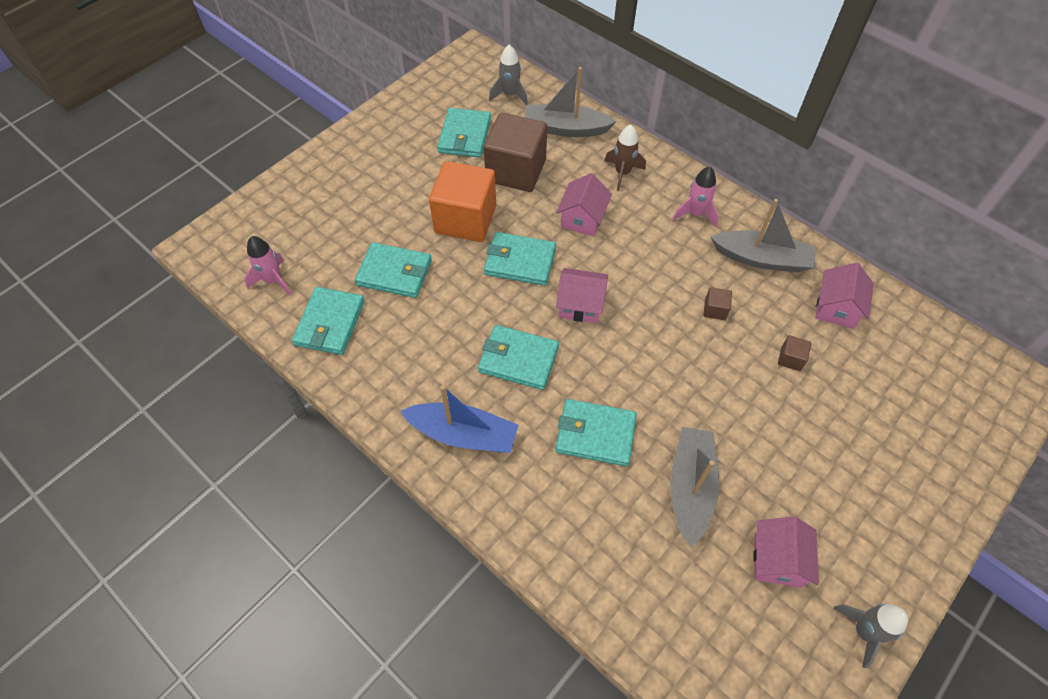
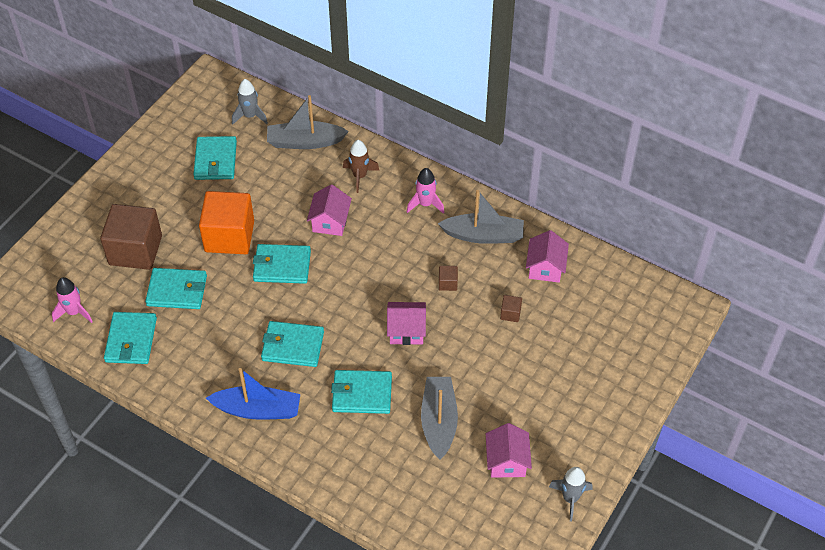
camera: 10 degrees left, 5 degrees down
(516, 170) = (266, 186): brown cube -> brown cube (135, 250)
(580, 305) = (337, 295): pink house -> pink house (406, 330)

